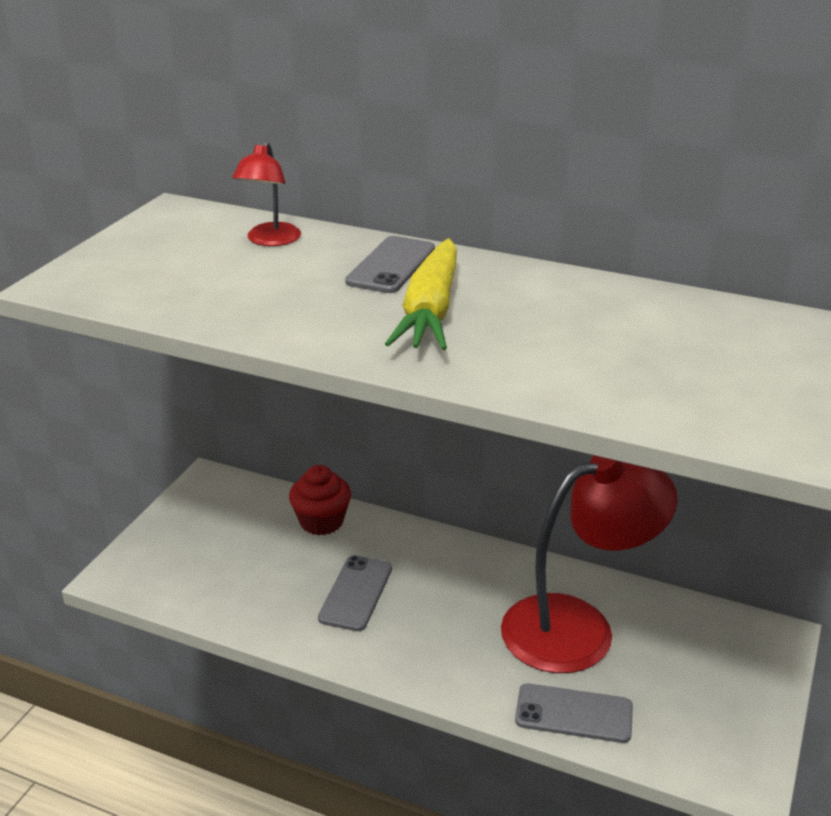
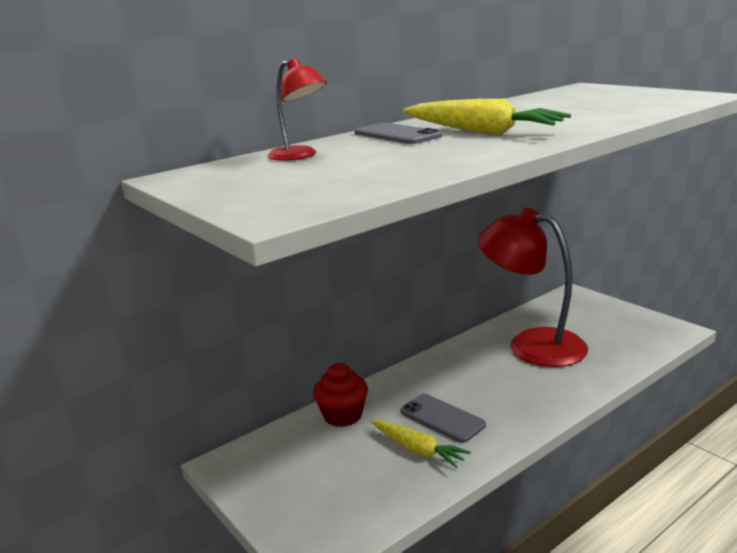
camera: 60 degrees left, 10 degrees down
(289, 592) = (417, 449): none -> yellow carrot
(574, 713) = (608, 364): grey phone -> none
(578, 626) = (532, 344): red lamp -> red lamp turned 60 degrees counterclockwise

